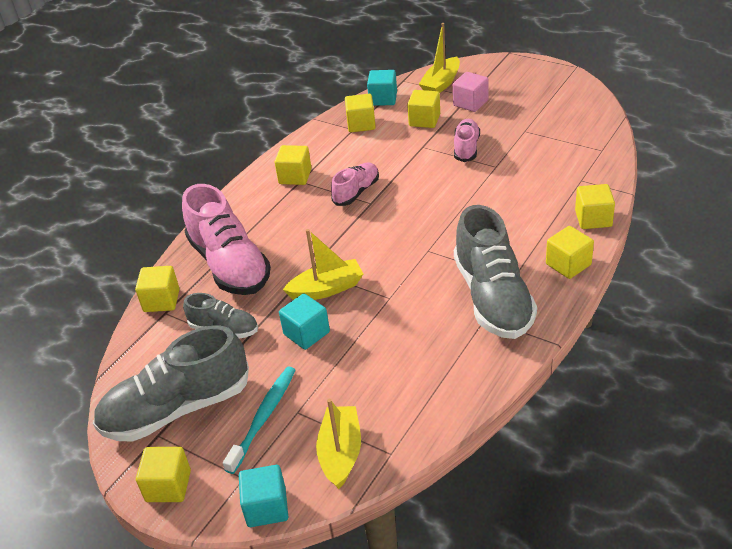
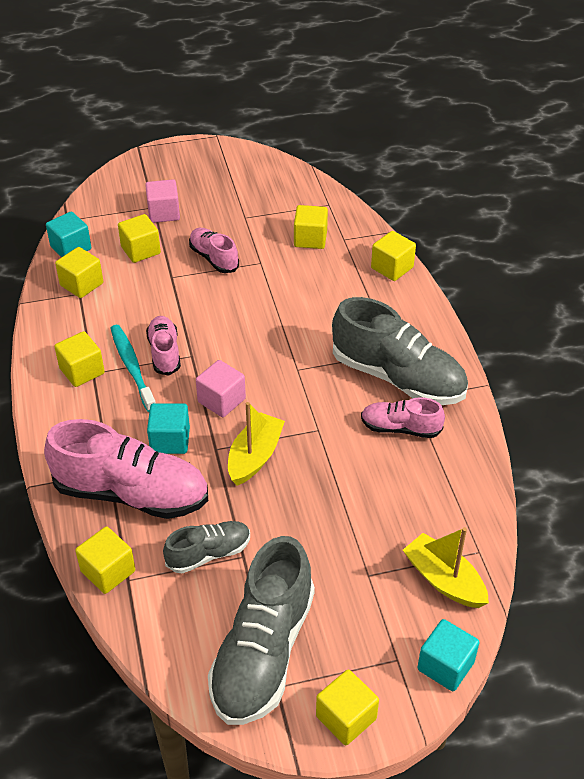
camera: 50 degrees left, 5 degrees up
(263, 418) = (348, 601): turquoise toothbrush -> turquoise toothbrush (132, 367)
(306, 333) = (289, 506): turquoise cube -> turquoise cube (170, 440)
(352, 241) = (221, 400): none -> pink cube
(441, 84) = (111, 206): yellow boat -> none
(448, 333) = (400, 428): none -> pink shoe
(568, 264) = (419, 316): yellow cube -> yellow cube (310, 239)

